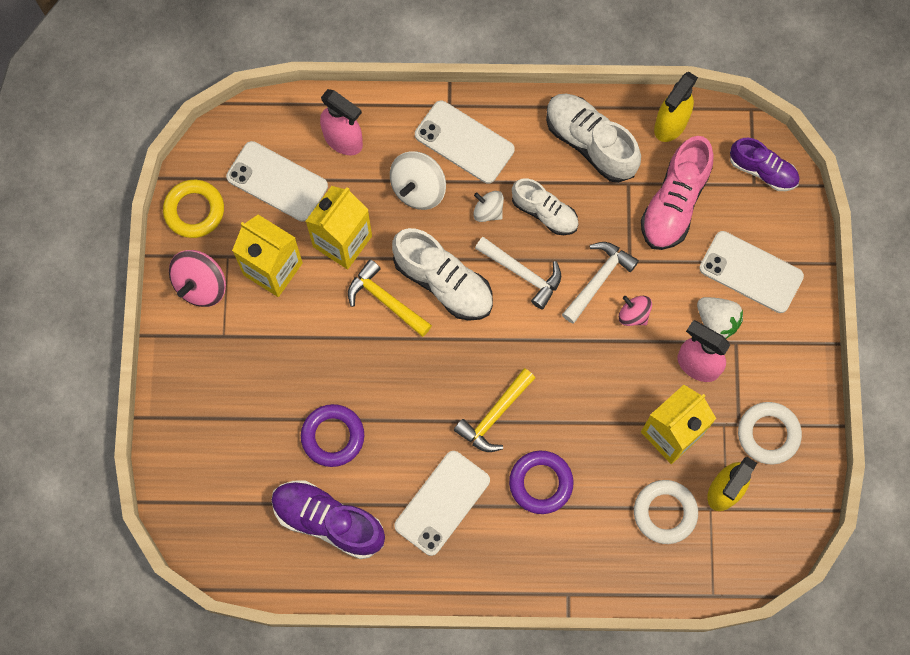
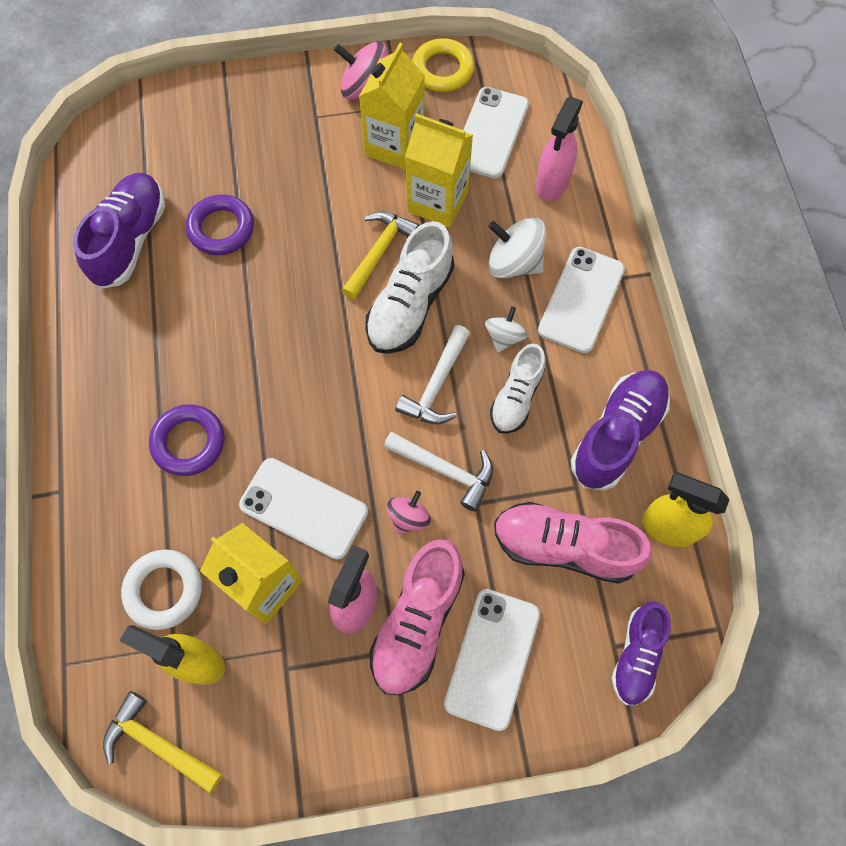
camera: 80 degrees right, 5 degrees down
(442, 503) = (158, 344): white phone -> white phone (303, 508)
(494, 415) = (263, 381): yellow hammer -> yellow hammer (158, 744)
(590, 143) = (617, 435): white shoe -> purple shoe
(717, 321) = (417, 622): white strawberry -> pink shoe
(768, 434) = (277, 710): white ring -> none

